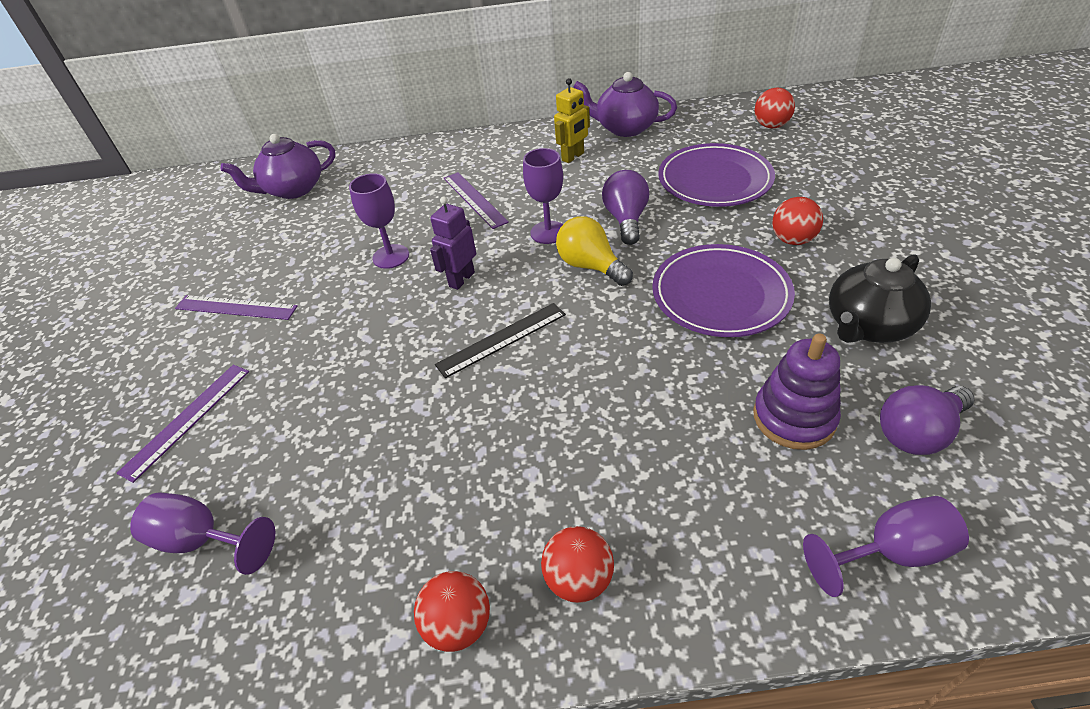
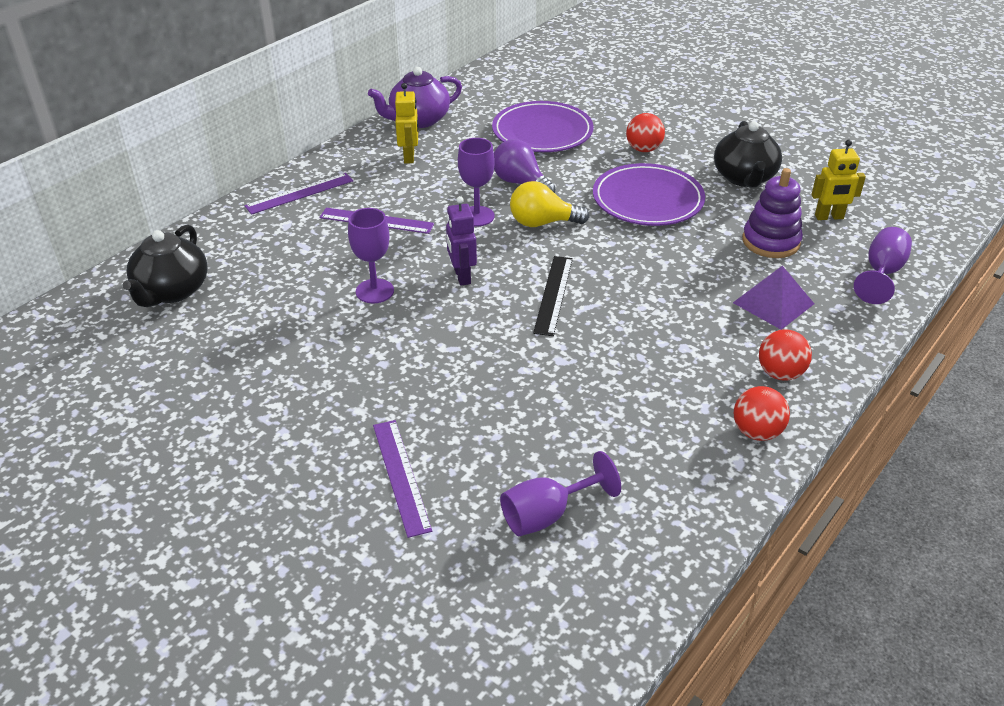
camera: 50 degrees left, 5 degrees down
(236, 307) = (295, 395): purple ruler -> purple ruler (300, 193)
(293, 189) = (172, 291): purple teapot -> black teapot
(692, 491) = (773, 303): none -> purple pyramid
(771, 126) = (527, 80): red ball -> none
(917, 432) = (829, 217): purple light bulb -> yellow robot

